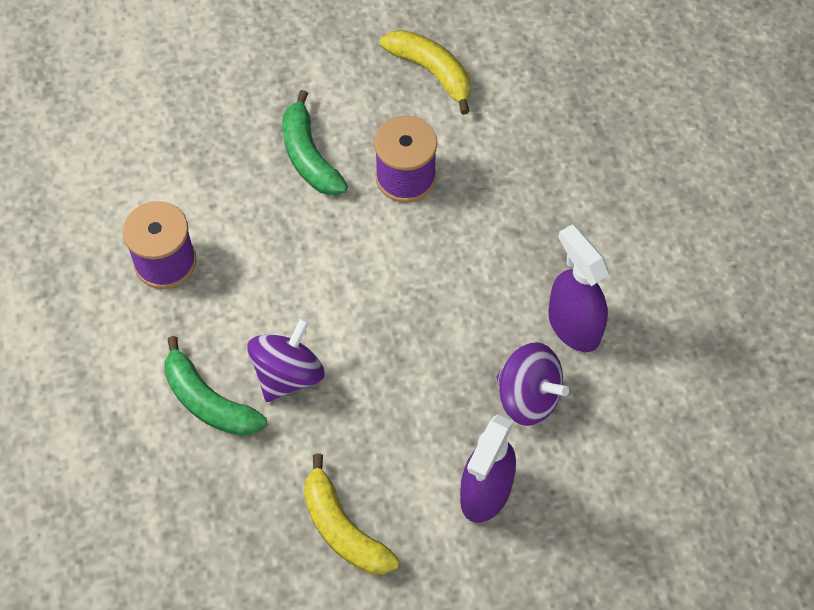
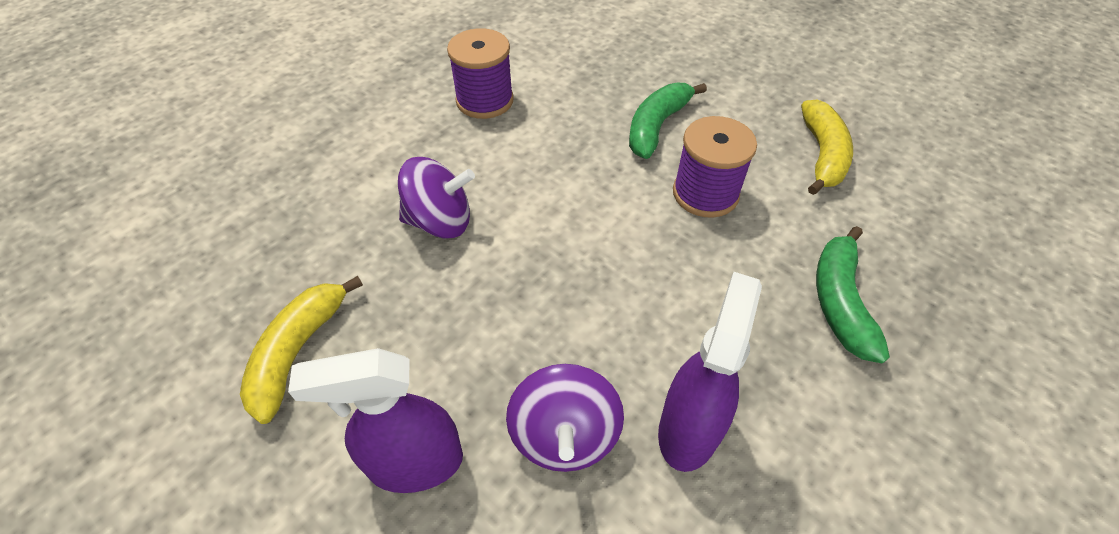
camera: 55 degrees right, 10 degrees down
(209, 402) = (376, 187): green banana -> green banana (840, 302)

